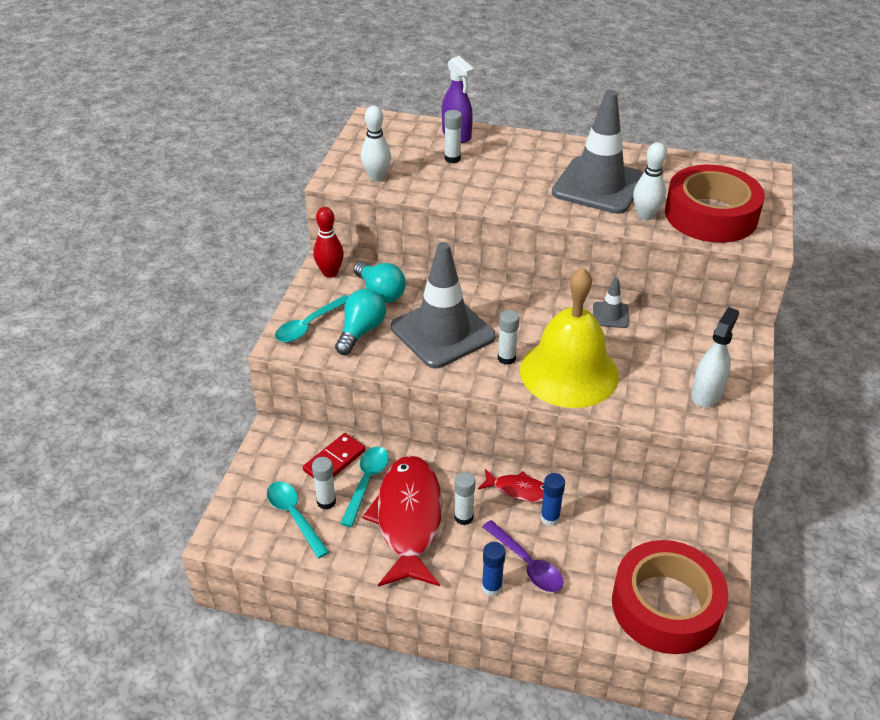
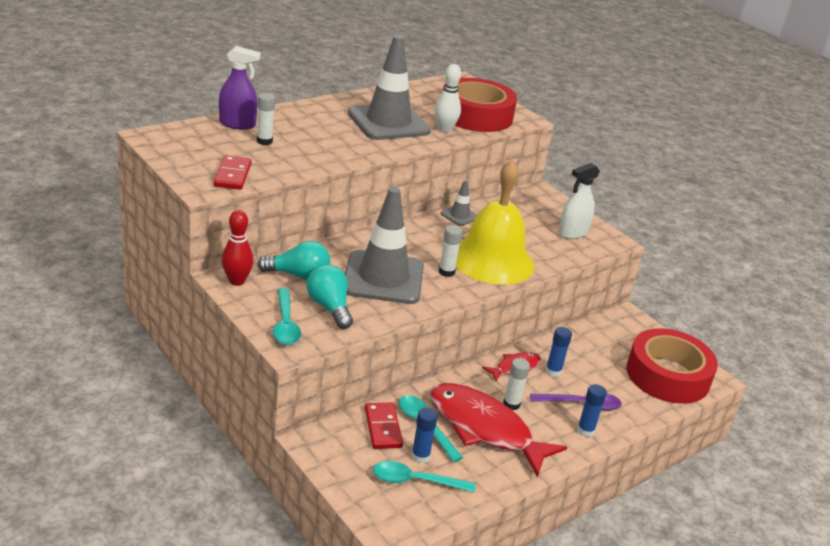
camera: 55 degrees left, 10 degrees down
(326, 502) = (420, 456): white glue stick -> blue glue stick
(376, 177) = (232, 175): white bowling pin -> red domino
(706, 394) = (573, 233): white spray bottle -> white spray bottle turned 105 degrees counterclockwise

